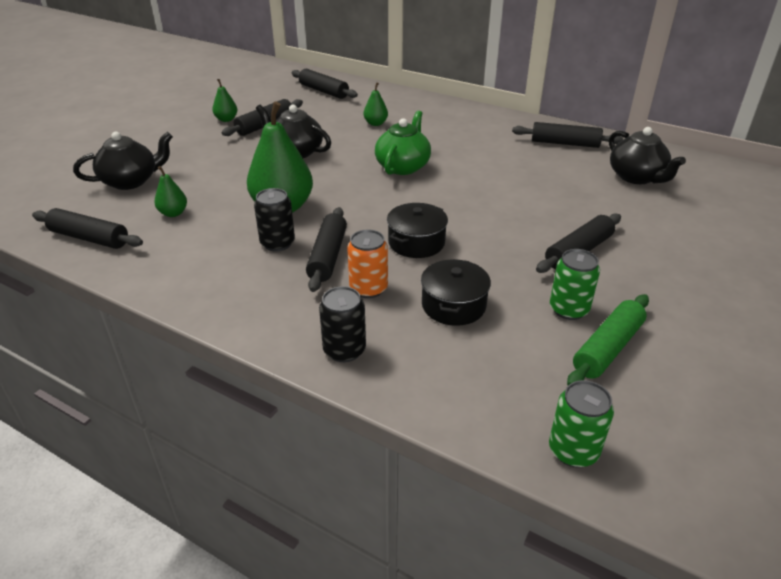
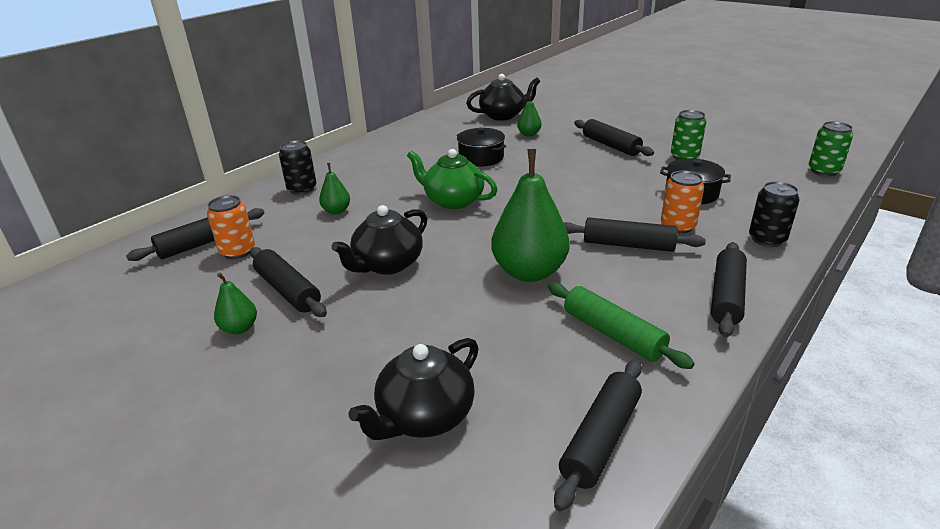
camera: 80 degrees left, 5 degrees down
(131, 181) = (424, 416): black teapot -> black teapot turned 120 degrees counterclockwise
(173, 213) = (534, 358): green pear -> green pear (529, 134)
(277, 243) = (606, 274): black can -> black can (302, 189)
(313, 103) = (238, 251): none -> orange can
(416, 242) = (601, 202): black pot -> black pot (481, 158)
(565, 143) = (435, 130): black rolling pin -> black rolling pin (726, 296)
(607, 348) = (723, 151): green rolling pin -> green rolling pin (613, 334)

